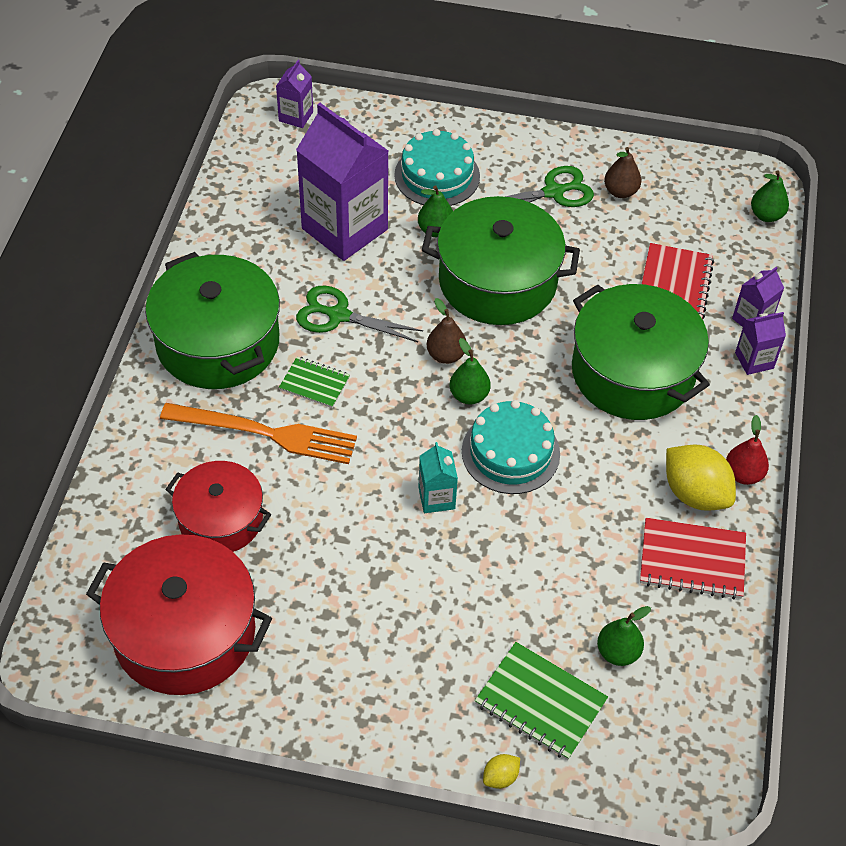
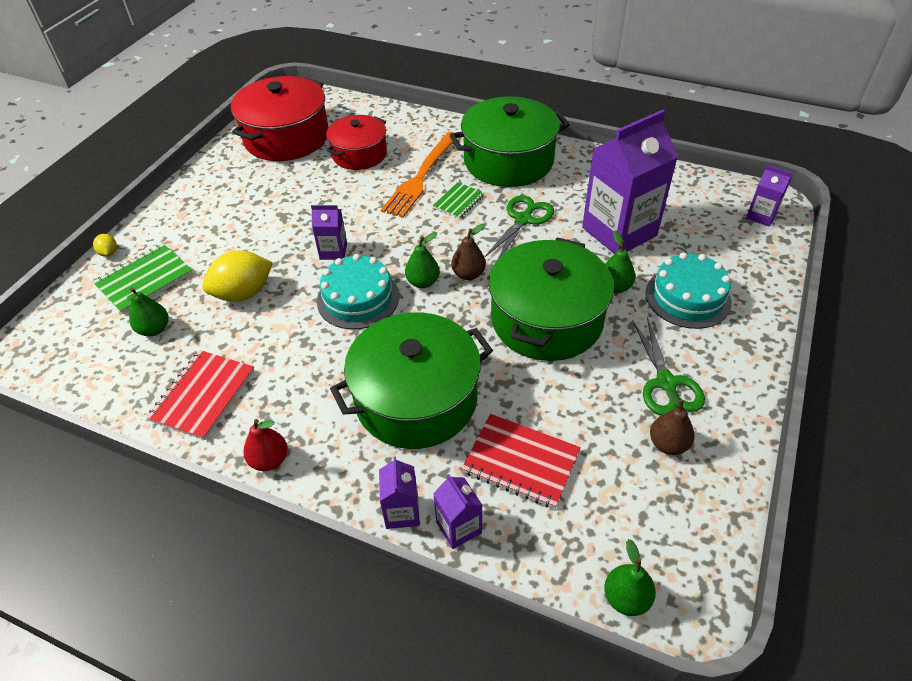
camera: 105 degrees right, 5 degrees down
(436, 498) = (333, 251): turquoise carton -> purple carton
(695, 493) = (266, 415): yellow lemon -> yellow lemon (243, 293)

